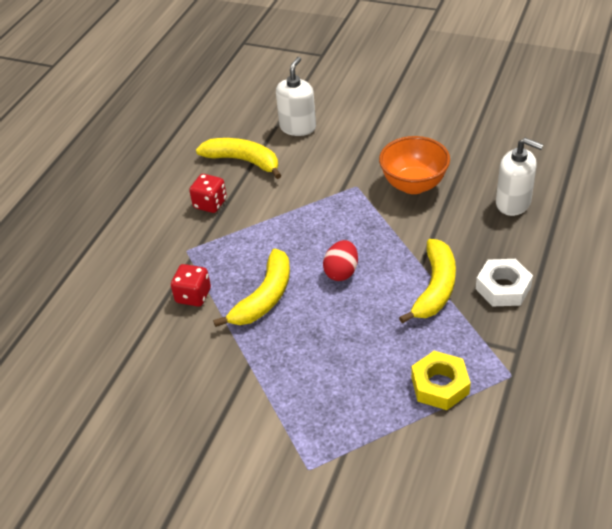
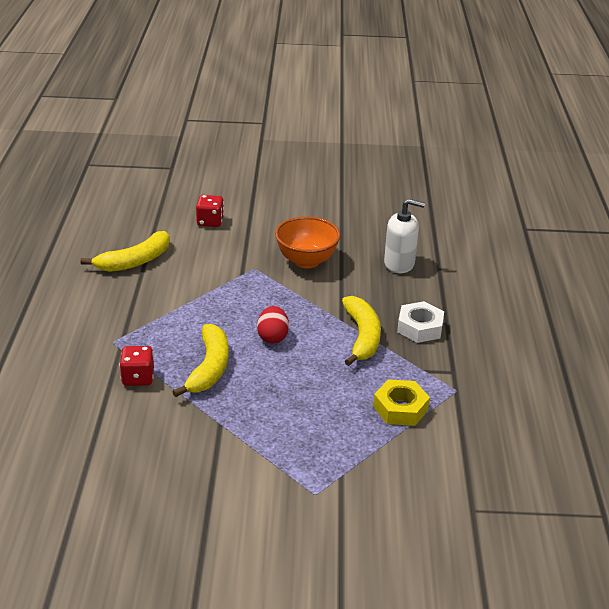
camera: 25 degrees left, 10 degrees down
(210, 204) = (118, 300): red dice -> red dice (210, 221)
(243, 161) = (135, 261): yellow banana -> yellow banana turned 135 degrees clockwise
(298, 127) = (176, 228): white soap dispenser -> none

